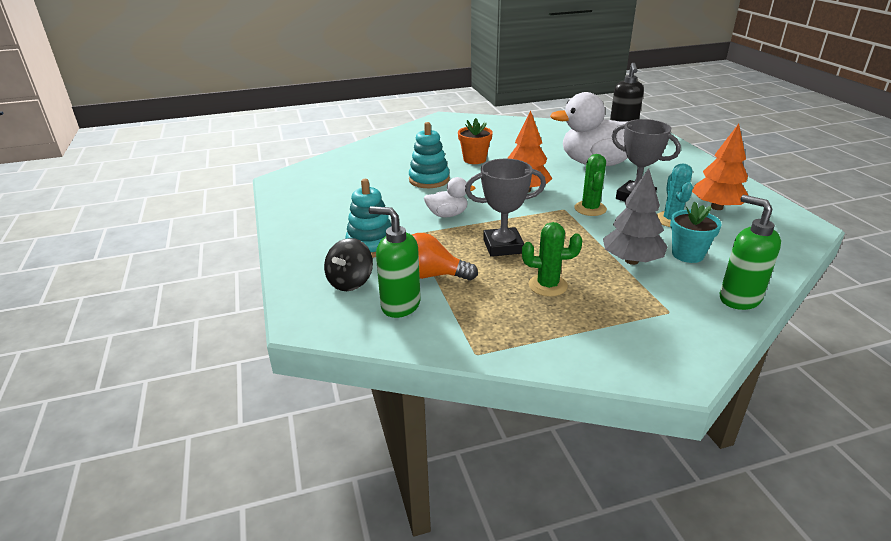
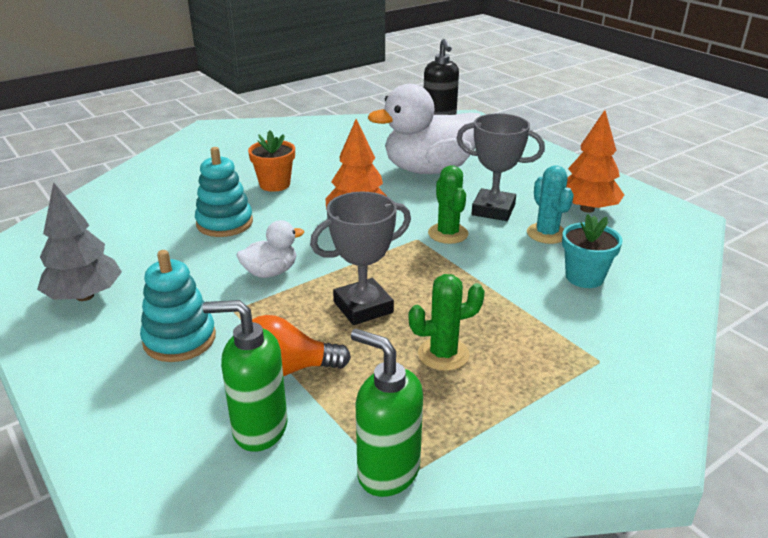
camera: 20 degrees left, 0 degrees up
(350, 282) = (171, 406): black spinning top -> none
(631, 261) = (527, 298): grey tree -> grey tree (85, 296)
(739, 299) = (664, 326): green soap dispenser -> green soap dispenser (387, 472)

